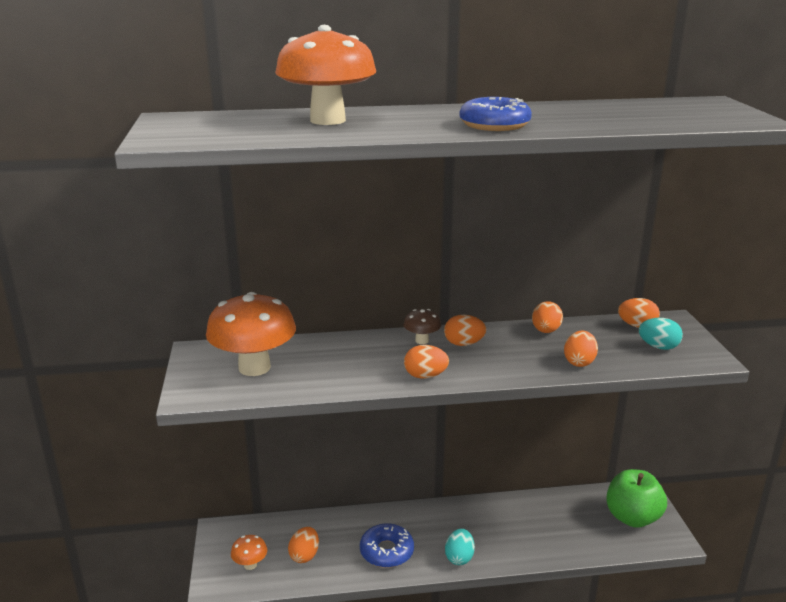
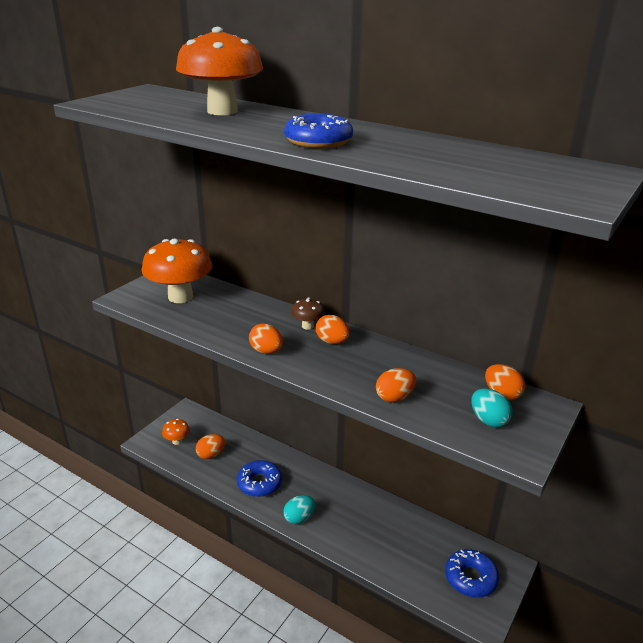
camera: 40 degrees right, 5 degrees up
(545, 331) = (412, 361): orange egg -> none
(632, 517) = (470, 578): green apple -> blue donut

